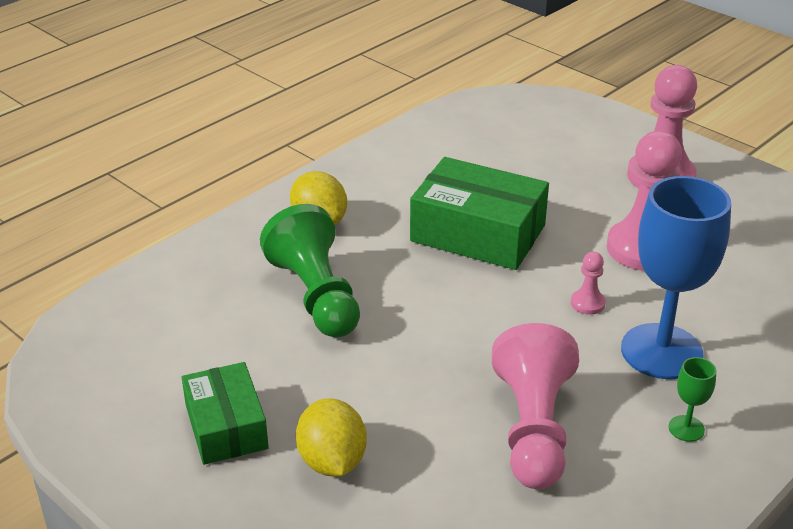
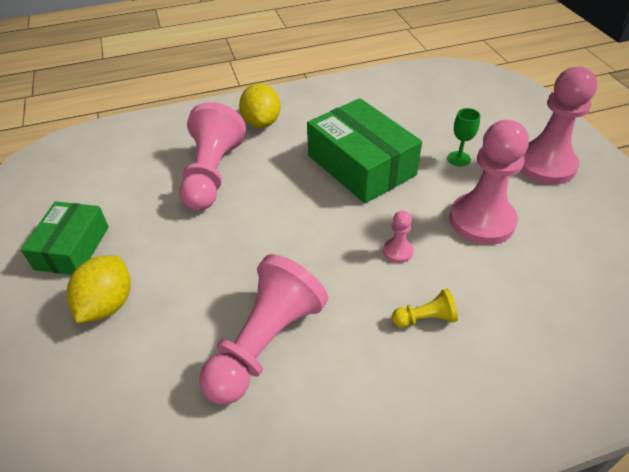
camera: 30 degrees right, 10 degrees up
(316, 296) = (212, 174): green pawn -> pink pawn
(661, 351) = (425, 318): blue goblet -> yellow pawn
(686, 428) = (389, 402): green goblet -> green goblet (458, 159)

